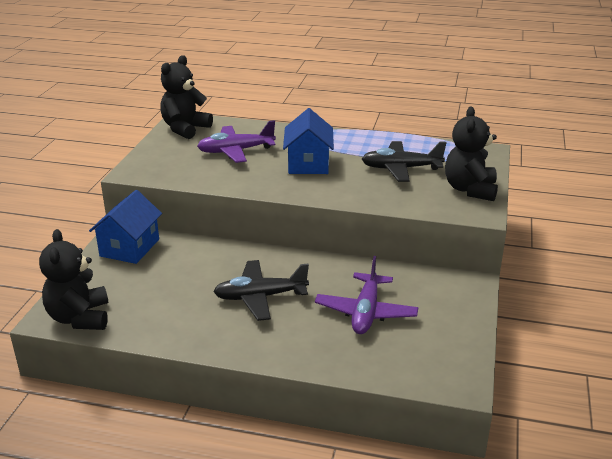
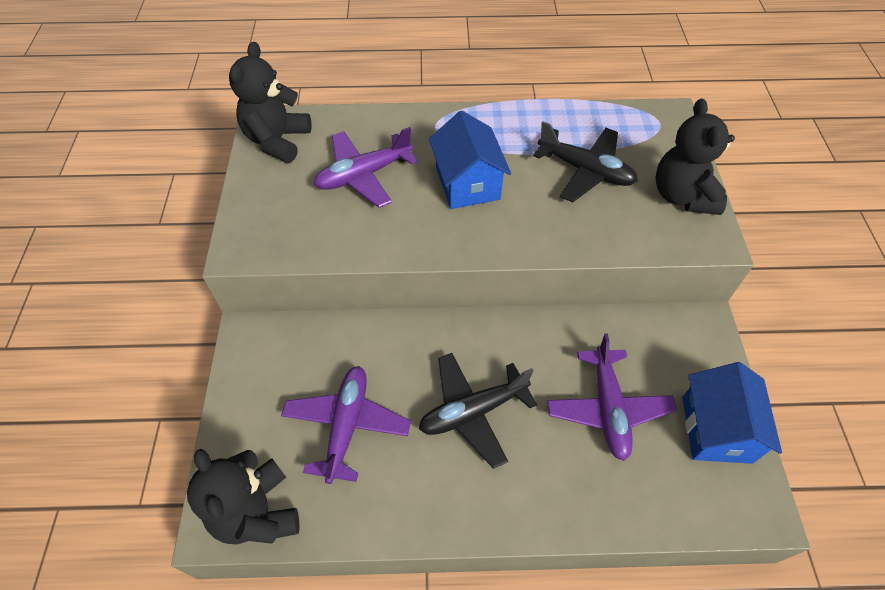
camera: 15 degrees left, 25 degrees up
(130, 248) = (272, 356): blue house -> blue house (716, 429)
(164, 288) = (347, 425): none -> purple plane
(401, 169) = (585, 171): black plane -> black plane turned 135 degrees counterclockwise

